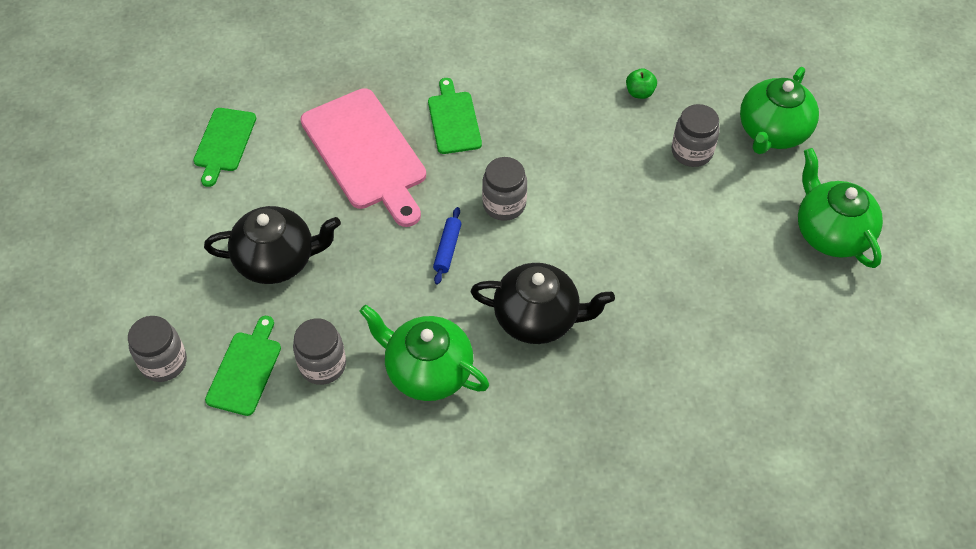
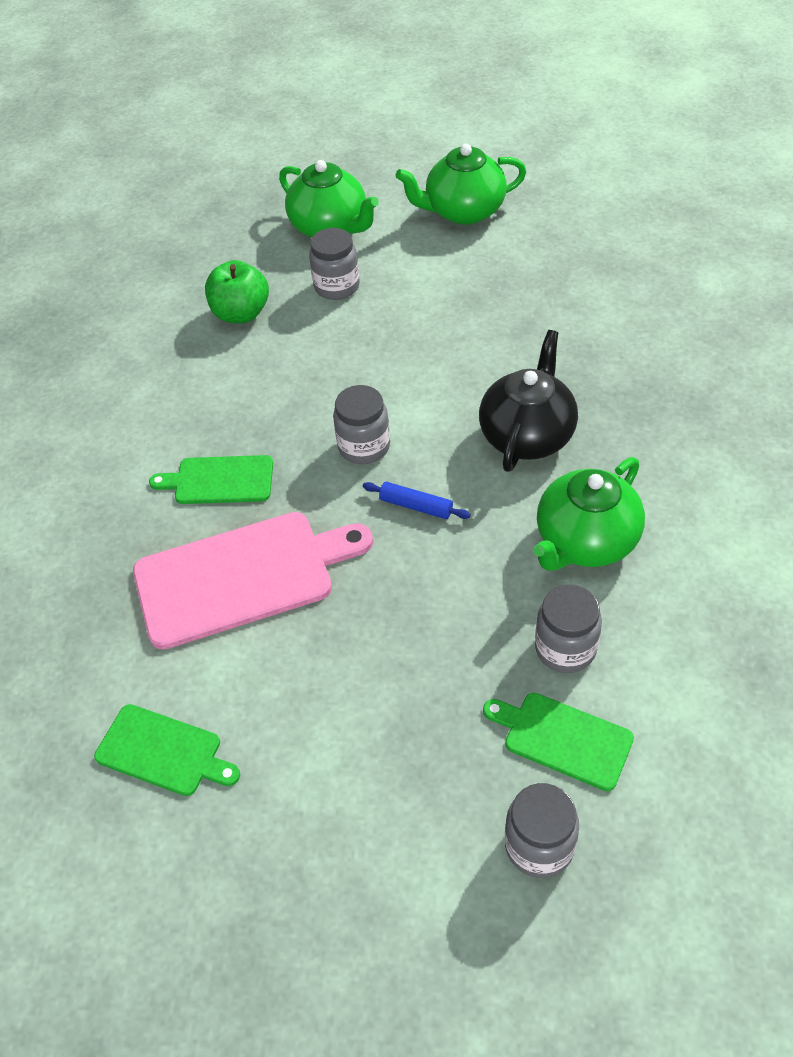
camera: 75 degrees left, 5 degrees down
(277, 260) = (393, 691): black teapot -> none
(639, 93) = (241, 313): green apple -> green apple, size x1.76

